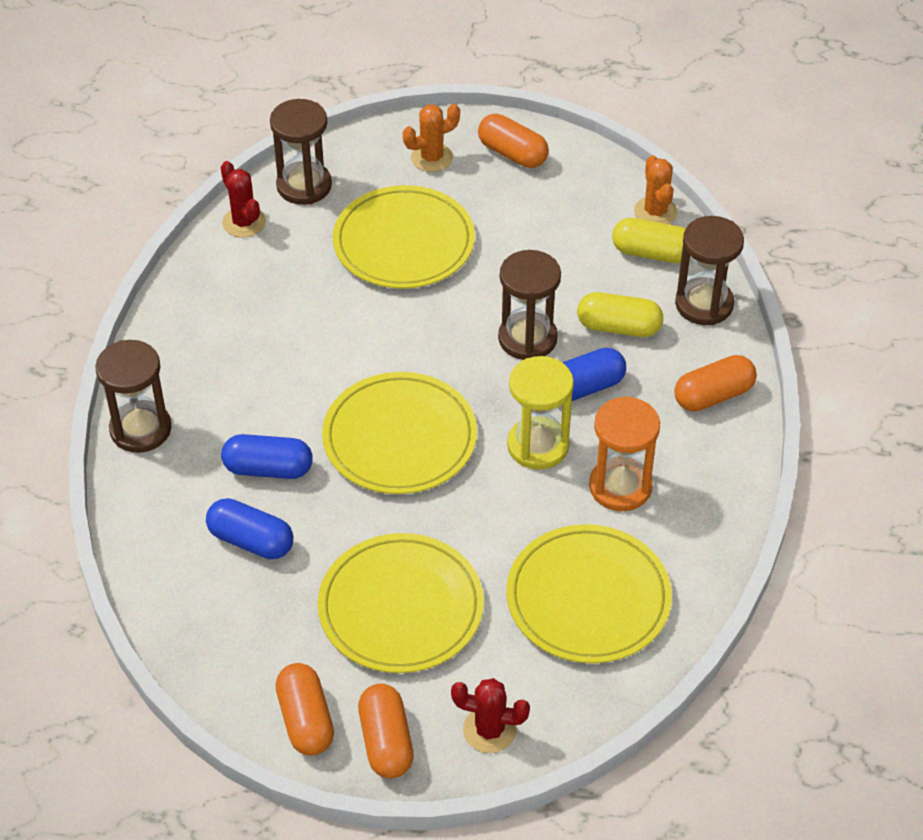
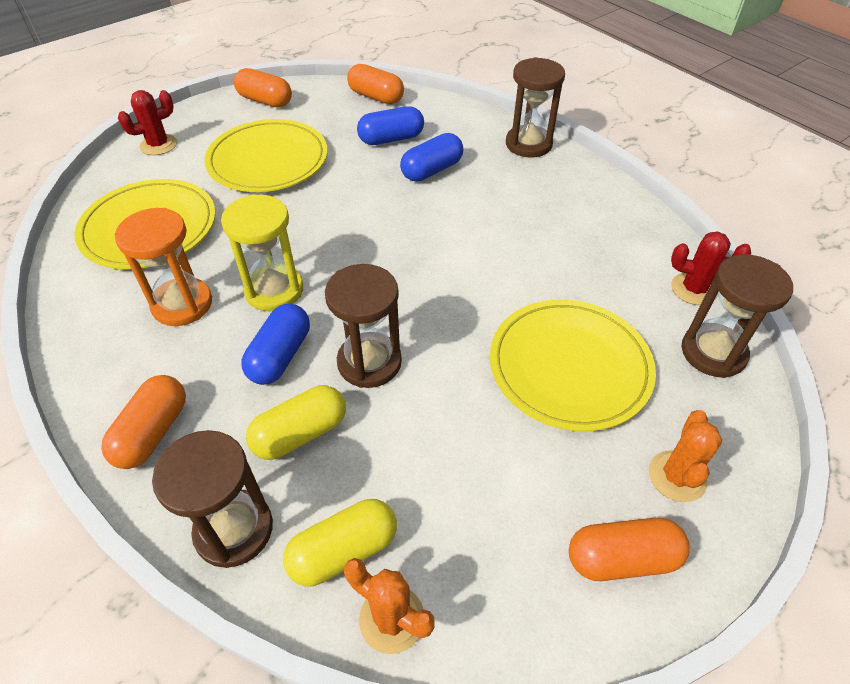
camera: 135 degrees right, 0 degrees up
(386, 742) = (213, 114): orange capsule -> orange capsule (376, 97)
(399, 438) = (377, 233): yellow plate -> none

